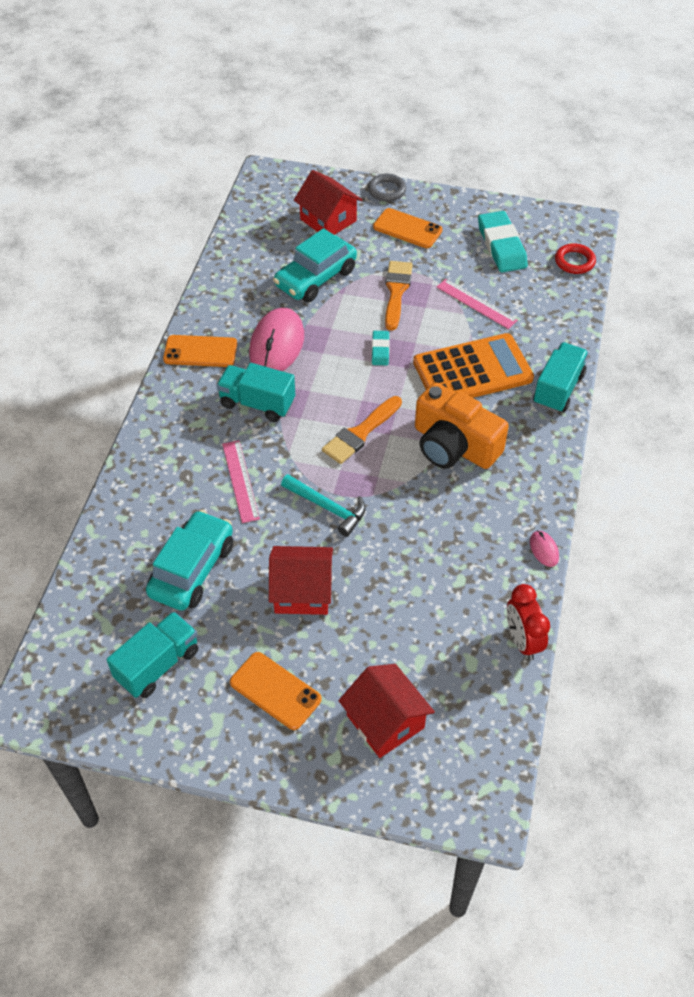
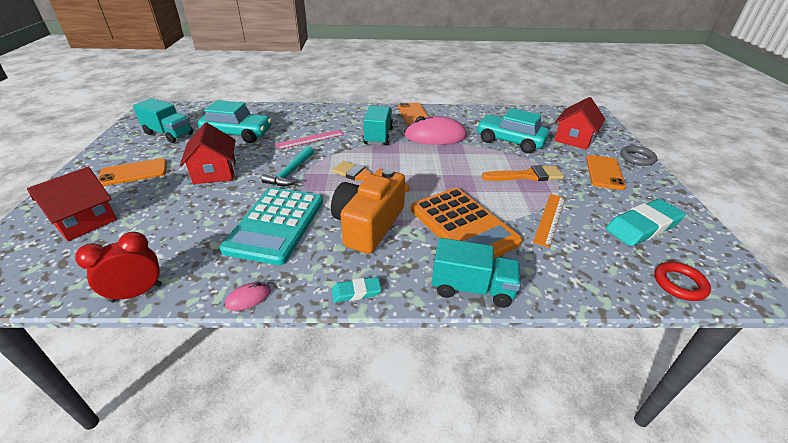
camera: 75 degrees right, 15 degrees down
(275, 691) = (134, 173): orange phone -> orange phone turned 45 degrees clockwise
(380, 350) = (457, 176): turquoise eraser -> turquoise eraser (356, 292)
(436, 526) = (276, 225): none -> turquoise calculator
(476, 303) = (550, 219): pink ruler -> orange ruler

